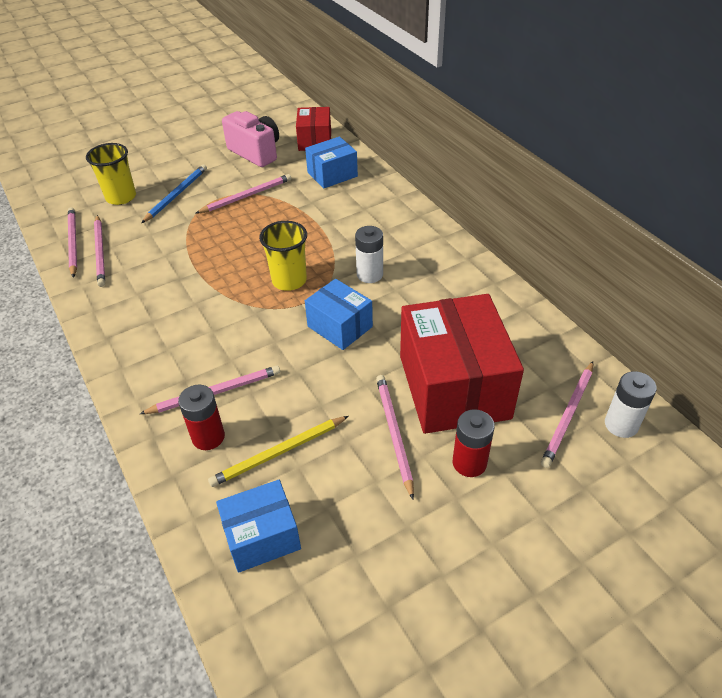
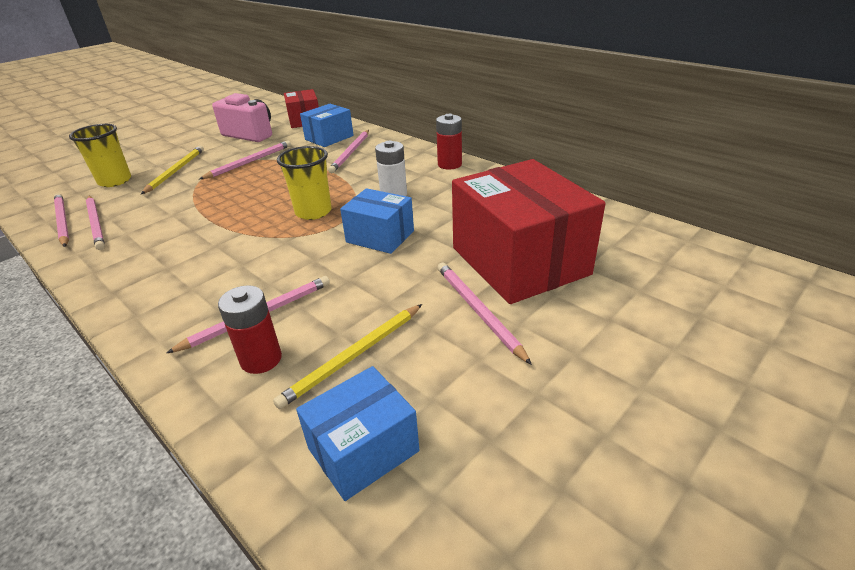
camera: 15 degrees left, 10 degrees down
(176, 195) = (176, 171): blue pencil -> yellow pencil
(469, 463) = (571, 319): red battery -> red battery (449, 164)
(568, 415) = (643, 261): pink pencil -> pink pencil (351, 153)
(621, 424) = (696, 258): white battery -> none

